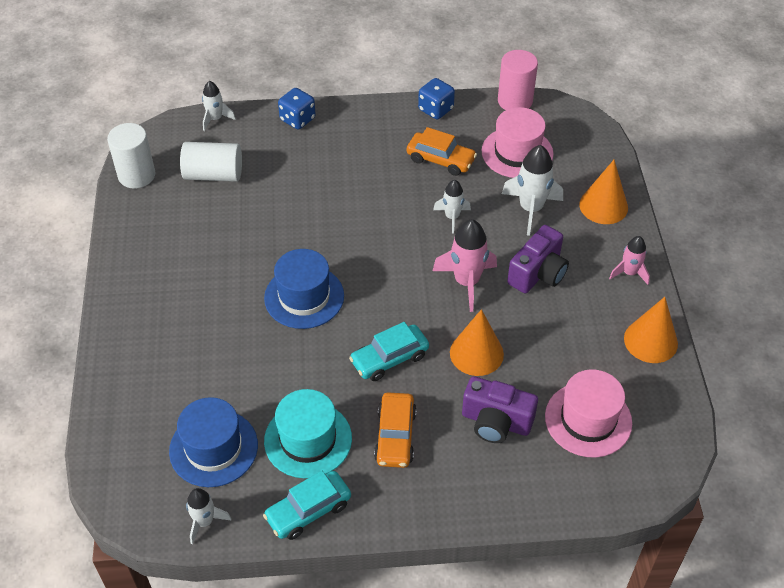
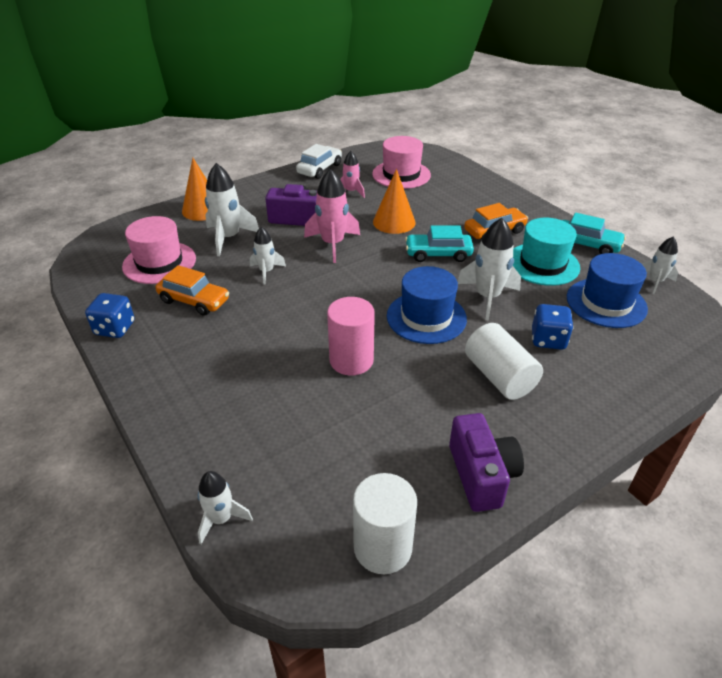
camera: 120 degrees left, 10 degrees down
(213, 174) = (325, 463): white cylinder -> white cylinder (499, 376)
(295, 357) = (487, 297): none -> white rocket
(297, 119) = (182, 431): blue dice -> blue dice (548, 340)
(389, 358) = (438, 254): turquoise car -> turquoise car turned 150 degrees clockwise
(440, 160) = (194, 300): orange car -> orange car turned 120 degrees clockwise
(496, 422) = (439, 201): purple camera -> purple camera (481, 475)
(515, 101) = (80, 284): pink cylinder -> pink cylinder (351, 360)
(629, 273) = (266, 186): pink rocket -> pink rocket (351, 191)
(650, 341) = (319, 169): orange cone -> white car

